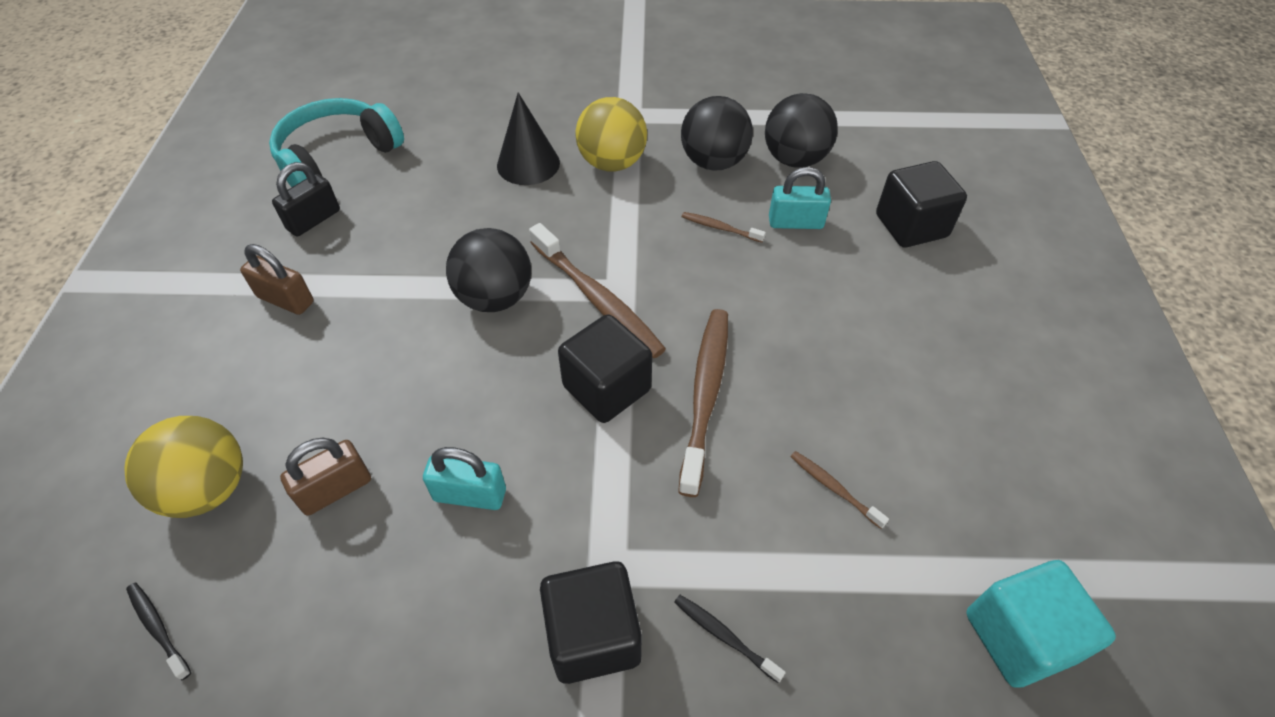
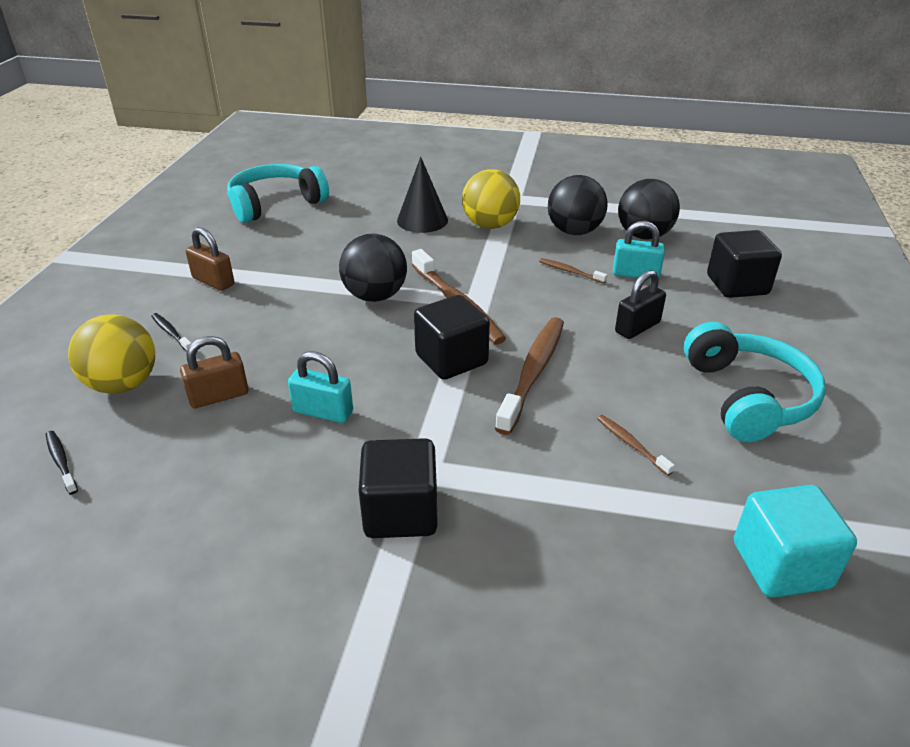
camera: 10 degrees right, 15 degrees down
(313, 220) = (247, 238): black padlock -> black padlock (637, 327)
(724, 636) = (512, 528): black toothbrush -> black toothbrush (171, 333)
(948, 397) = (747, 397): none -> turquoise headphones

